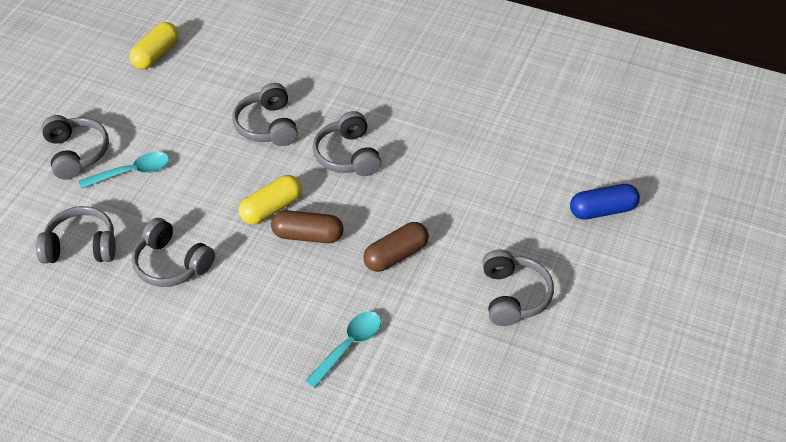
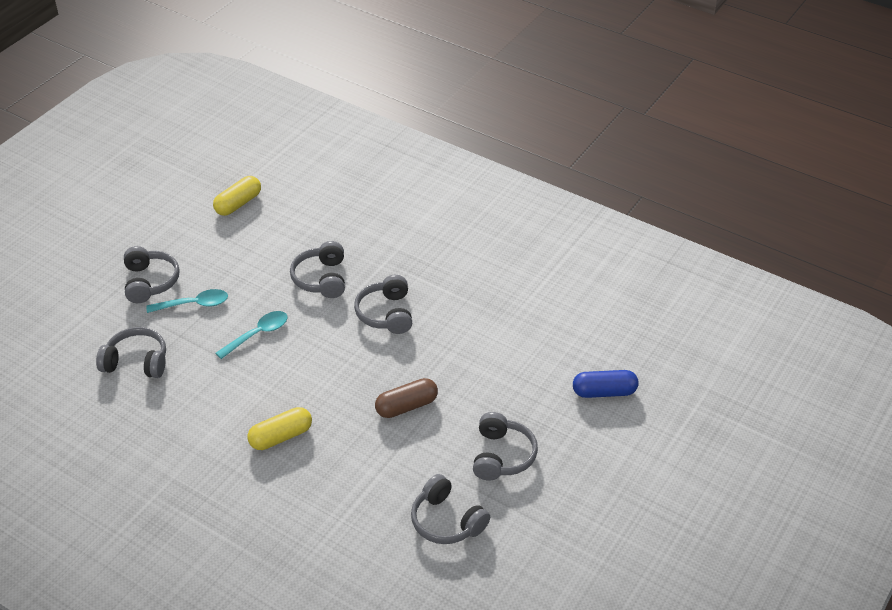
camera: 10 degrees right, 5 degrees down
(172, 264) = (210, 387): grey headphones -> grey headphones (447, 521)
(271, 208) = (307, 351): yellow capsule -> yellow capsule (281, 437)
(308, 235) = (333, 379): brown capsule -> none
(349, 346) = (345, 478): turquoise spoon -> turquoise spoon (257, 334)

